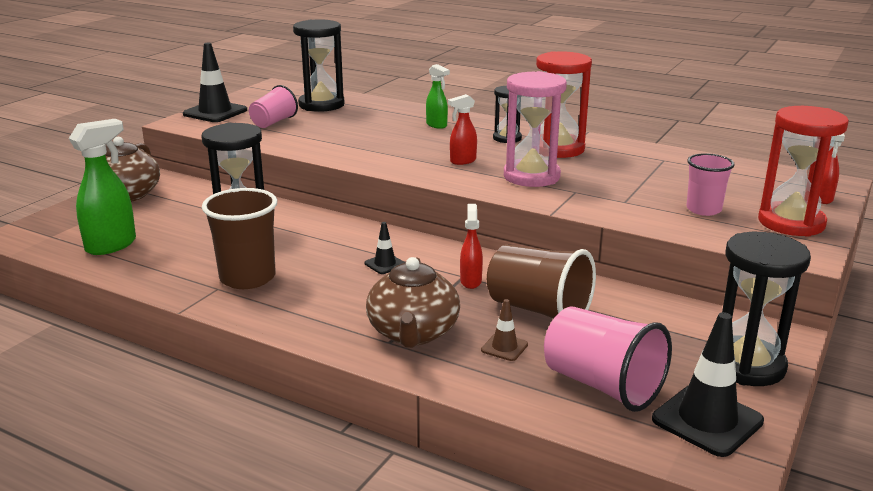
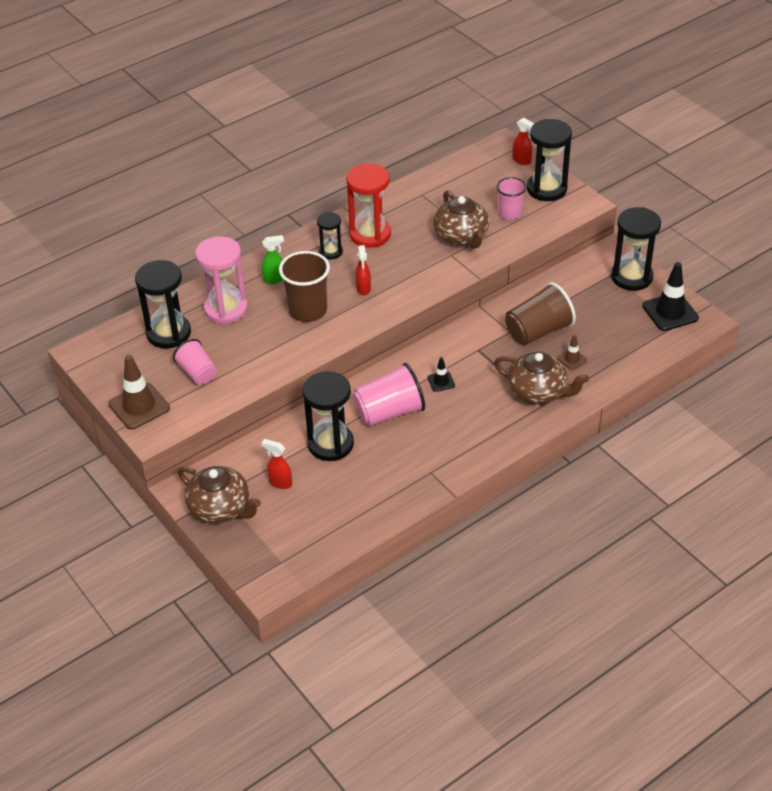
camera: 65 degrees left, 20 degrees up
(112, 245) = (323, 524): green spray bottle -> none
(215, 112) = (139, 406): black traffic cone -> brown traffic cone
(247, 278) = (423, 454): brown cup -> brown cup (308, 310)
(471, 281) = (487, 348): red spray bottle -> red spray bottle (280, 483)
(531, 176) = (413, 265): pink hourglass -> pink hourglass (226, 309)
(602, 385) = (625, 335): pink cup -> pink cup (389, 412)
(617, 191) = (461, 237): none -> brown teapot
(791, 223) = (546, 189): red hourglass -> black hourglass

